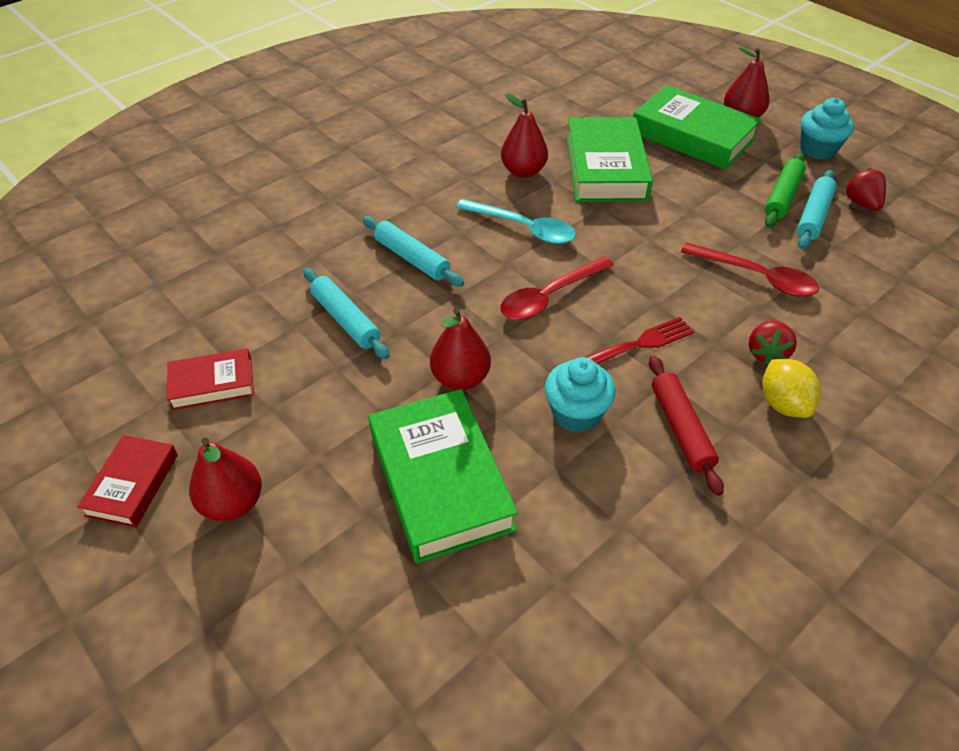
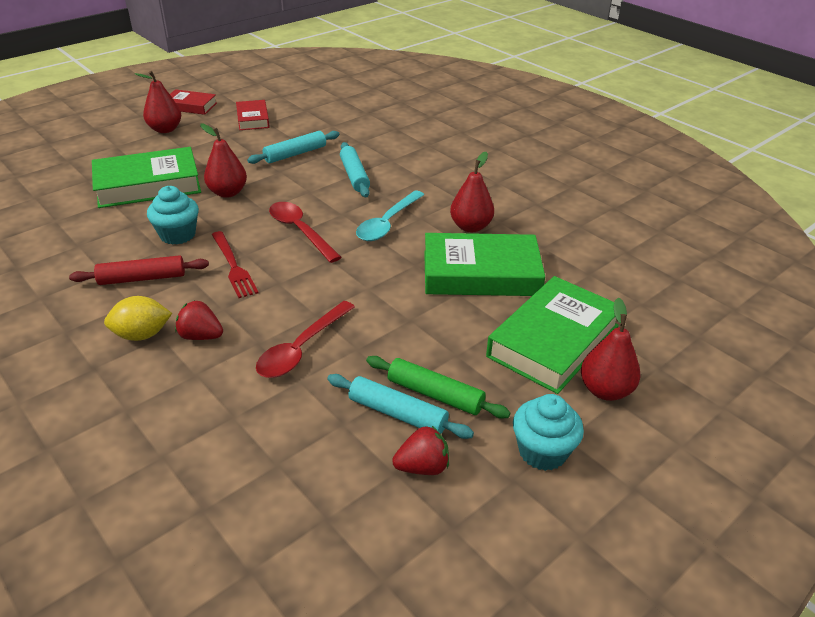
camera: 90 degrees right, 10 degrees down
(412, 258) = (354, 176): turquoise rolling pin -> turquoise rolling pin turned 60 degrees counterclockwise

